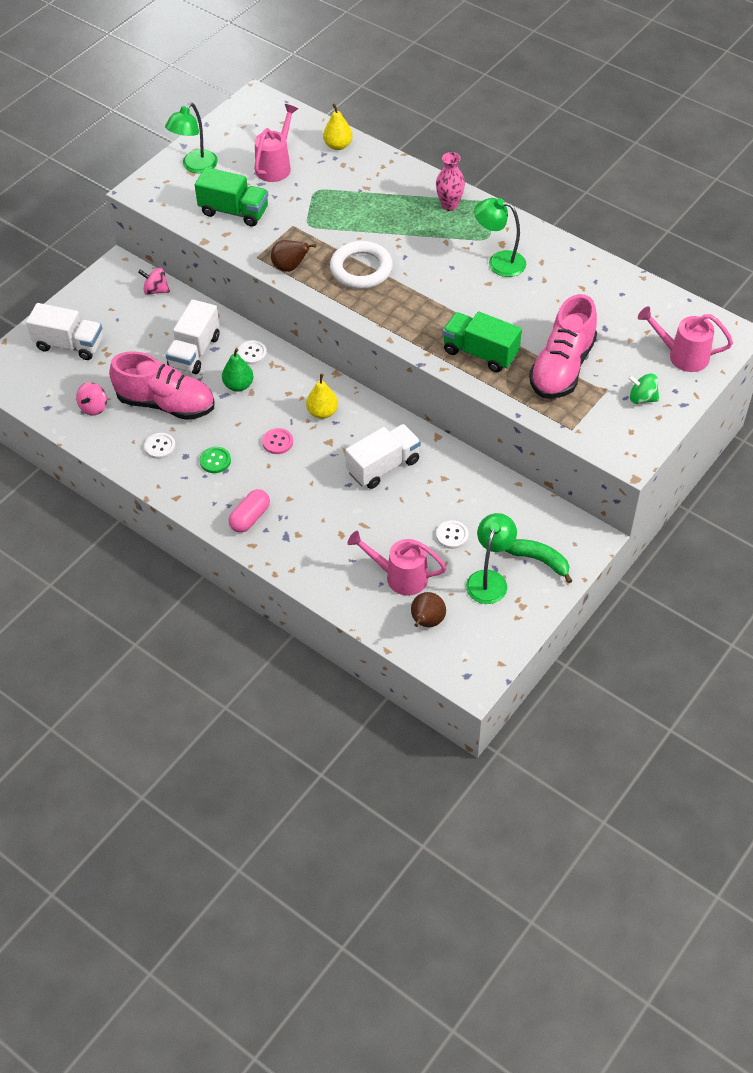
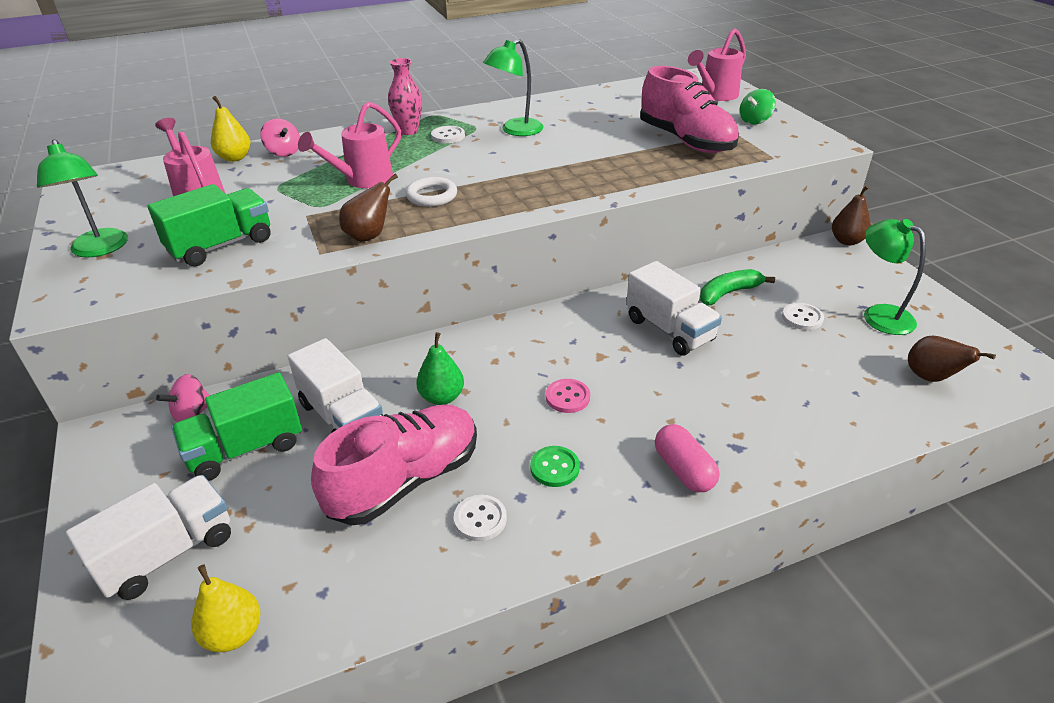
camera: 60 degrees left, 15 degrees down
(94, 407) = (328, 573): pink spinning top -> pink spinning top (283, 152)
(252, 353) = (401, 367): white button -> white button (448, 136)
(322, 412) = (550, 345): yellow pear -> yellow pear (233, 633)
(361, 269) = (432, 196): white ring -> white ring, size x0.63
(383, 466) = (669, 330): white truck -> white truck turned 150 degrees clockwise
(400, 576) = (850, 374): pink watering can -> pink watering can (363, 180)
(480, 353) = (629, 170): green truck -> green truck (246, 448)
(540, 561) = (864, 277): green banana -> green banana (728, 293)
(594, 538) = (846, 241): none -> brown pear

